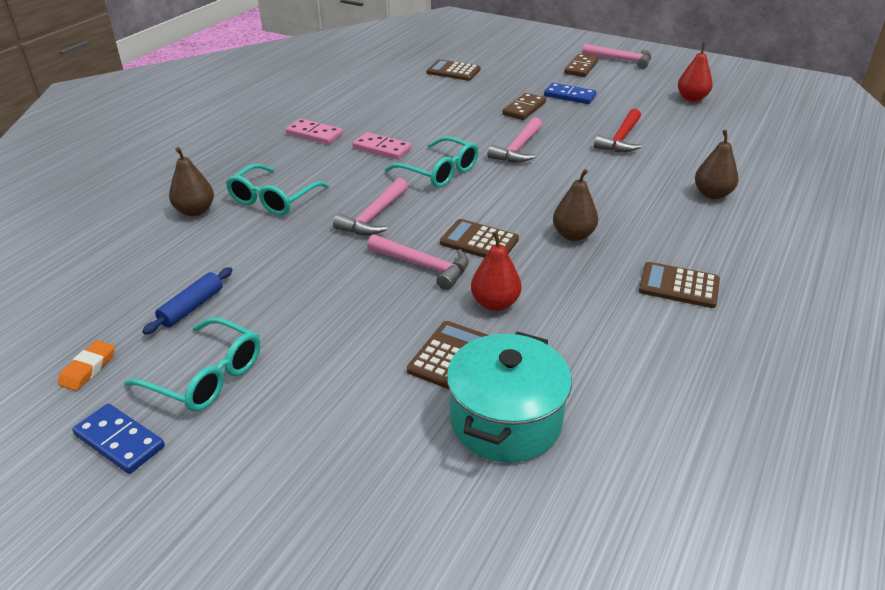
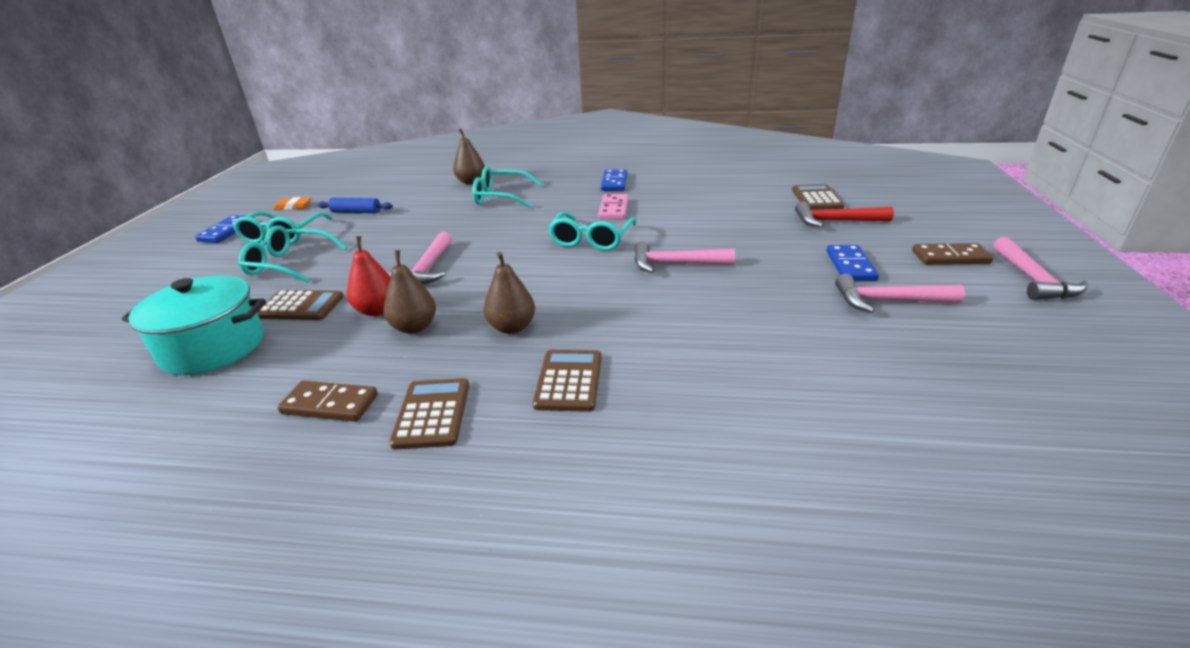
camera: 70 degrees right, 5 degrees down
(314, 134) = (614, 182): pink domino -> blue domino
(319, 368) = (289, 264): none -> turquoise glasses
(374, 217) = (495, 233): pink hammer -> pink hammer (888, 301)
(479, 241) = (476, 282): brown calculator -> brown calculator (568, 381)
(524, 109) = (776, 248): brown domino -> brown domino (330, 404)
(621, 139) = (770, 319): red hammer -> red hammer (835, 221)
(692, 98) = (992, 357): red pear -> none
(712, 194) = (680, 415): brown pear -> brown pear (414, 327)

